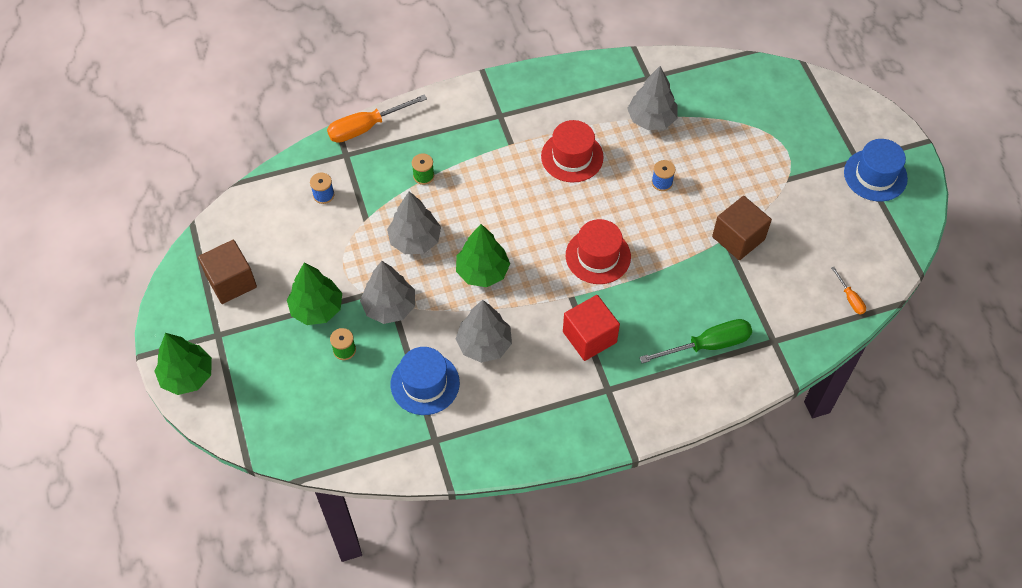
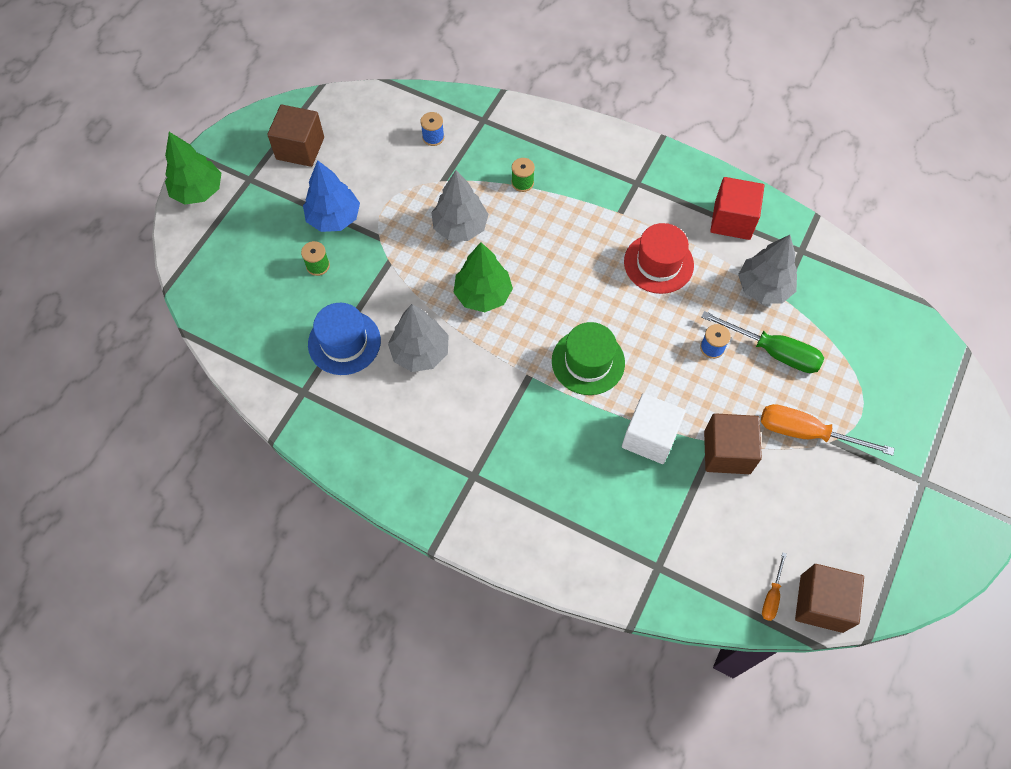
camera: 45 degrees right, 5 degrees up
(317, 308) = (334, 218): green tree -> blue tree
(366, 127) = (521, 111): orange screwdriver -> orange screwdriver (806, 433)
(389, 307) = (385, 262): grey tree -> none
(589, 337) = (506, 420): red cube -> red cube (732, 220)
(598, 256) = (588, 362): red hat -> green hat
(685, 269) = (649, 437): none -> white cube
(707, 345) = (596, 517): green screwdriver -> green screwdriver (773, 351)
(875, 175) = (925, 510): blue hat -> none
(879, 278) = (821, 603): none -> brown cube

